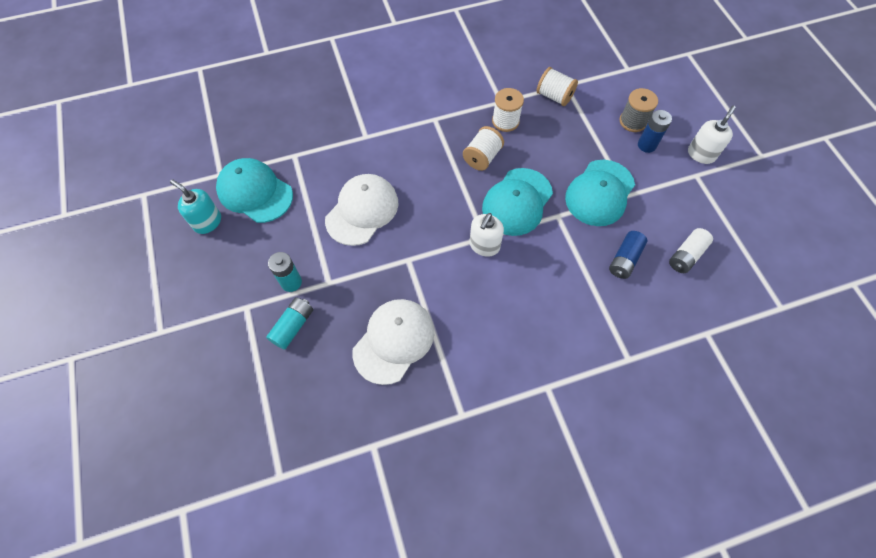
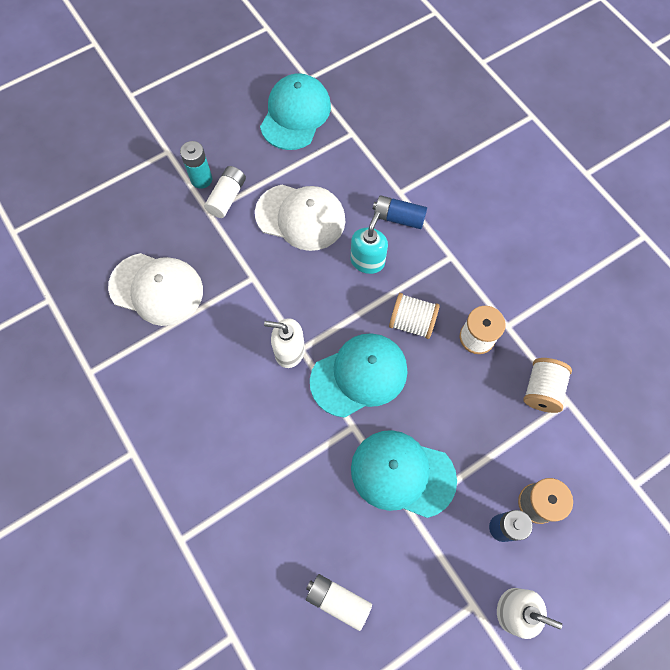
camera: 75 degrees right, 5 degrees up
(207, 222) = (250, 88): turquoise soap dispenser -> turquoise soap dispenser (367, 261)
(293, 326) = (155, 196): turquoise battery -> none
(319, 264) = (227, 197): none -> white battery
(517, 202) = (359, 375): turquoise cap -> turquoise cap turned 135 degrees clockwise
(624, 259) = (311, 519): blue battery -> blue battery (398, 218)

